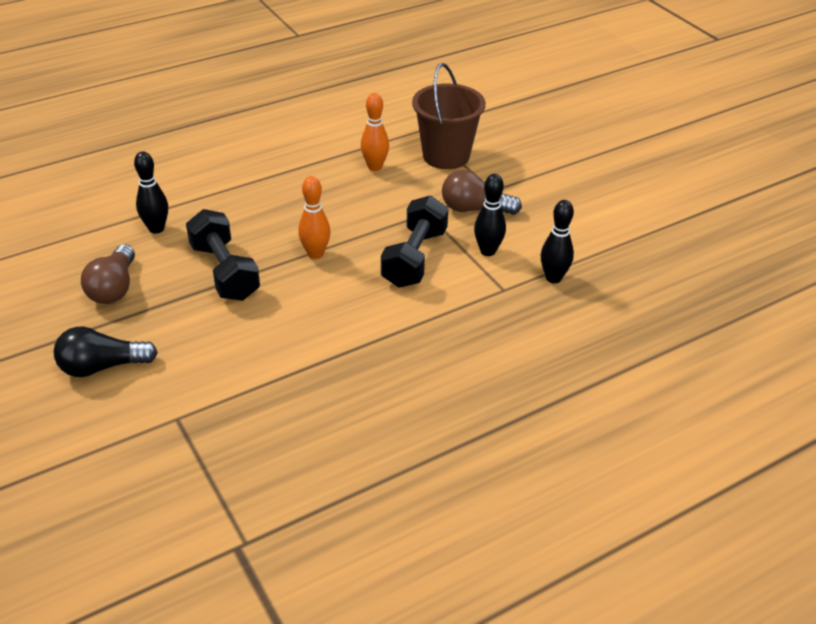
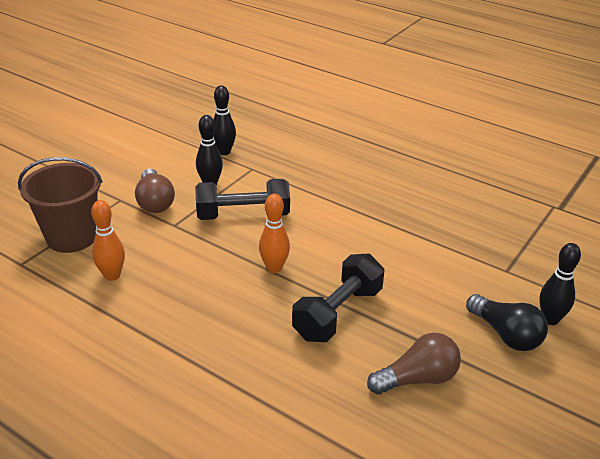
camera: 115 degrees left, 5 degrees down
(156, 229) = (310, 394): black bowling pin -> black bowling pin (550, 319)

